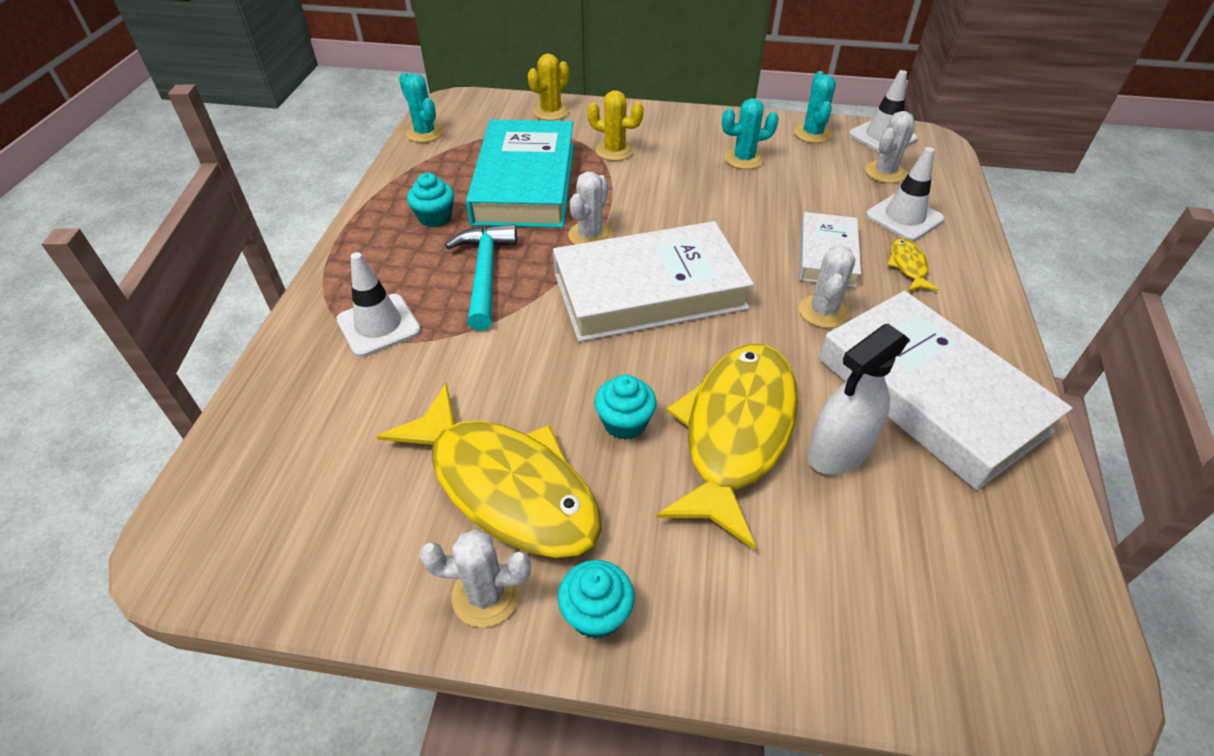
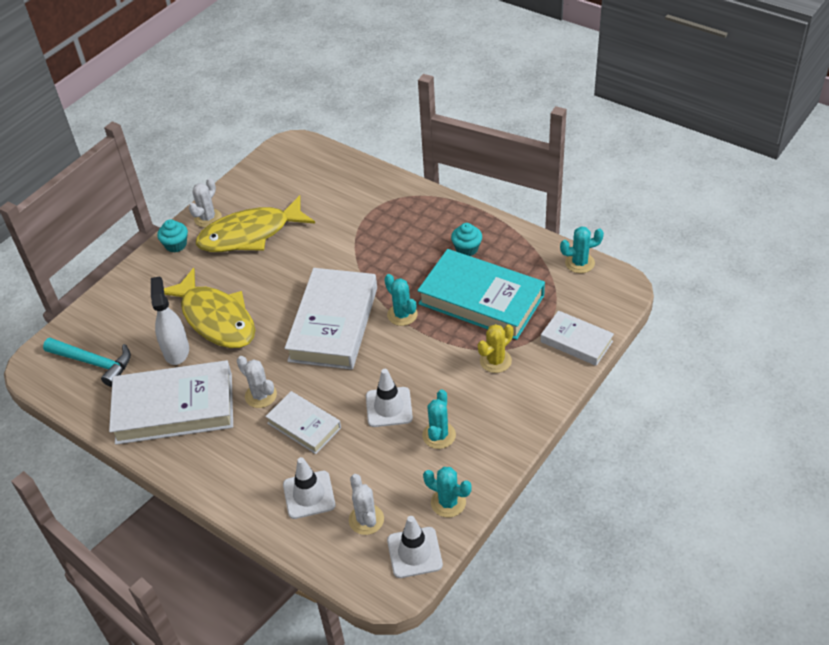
camera: 120 degrees right, 0 degrees up
(379, 325) = (382, 211): white traffic cone -> white traffic cone (389, 407)
(485, 274) = (396, 259): turquoise hammer -> turquoise hammer (94, 363)
(551, 112) = (576, 341): yellow cactus -> white book
(590, 235) = (402, 315): white cactus -> turquoise cactus
(624, 423) = (252, 282): turquoise cupcake -> none
(908, 266) = (264, 463): yellow fish -> none

